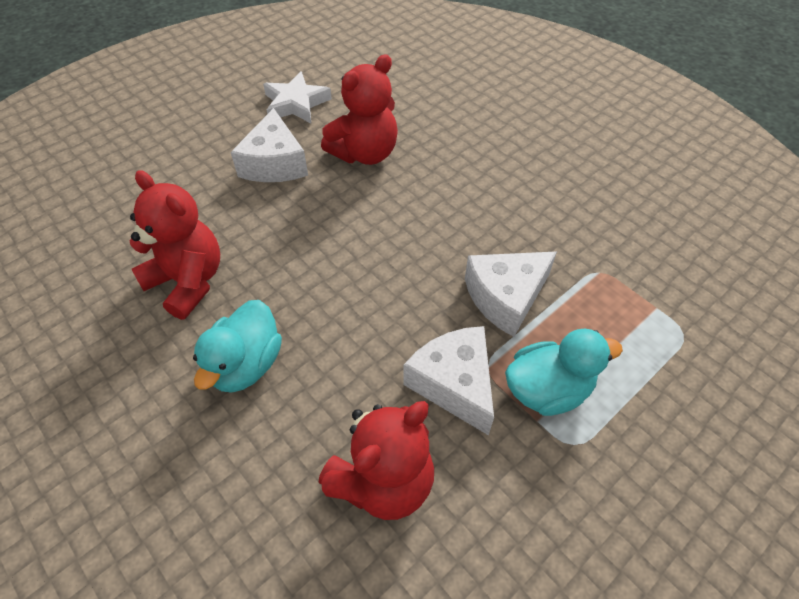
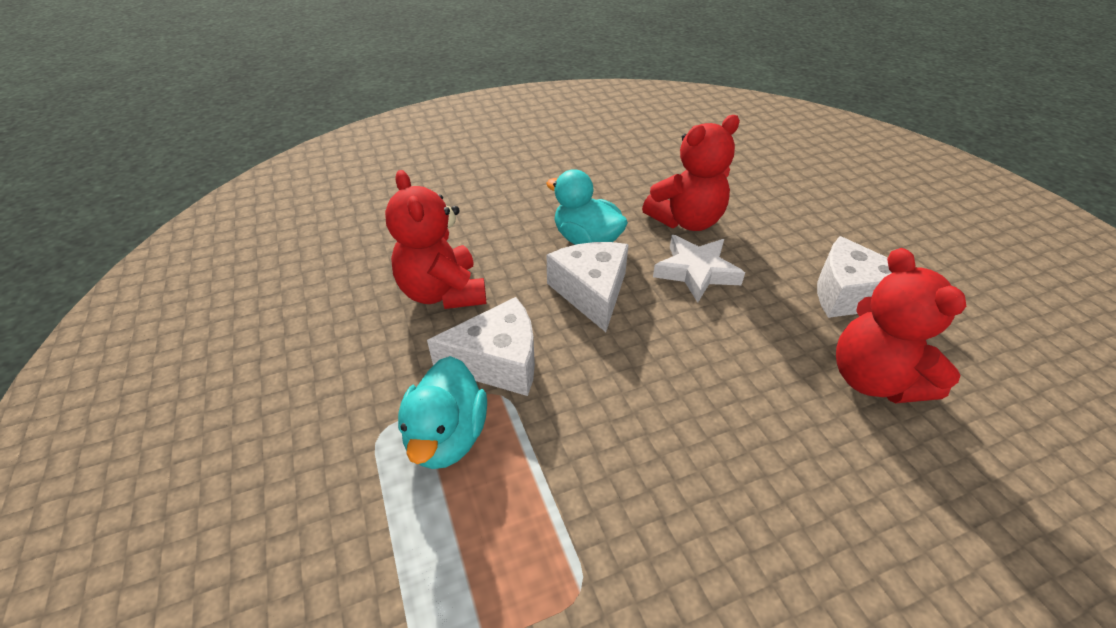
camera: 110 degrees right, 10 degrees down
(296, 103) = (981, 332): white star -> white star (696, 272)
(505, 297) = (581, 447): white cheese -> white cheese (591, 292)

